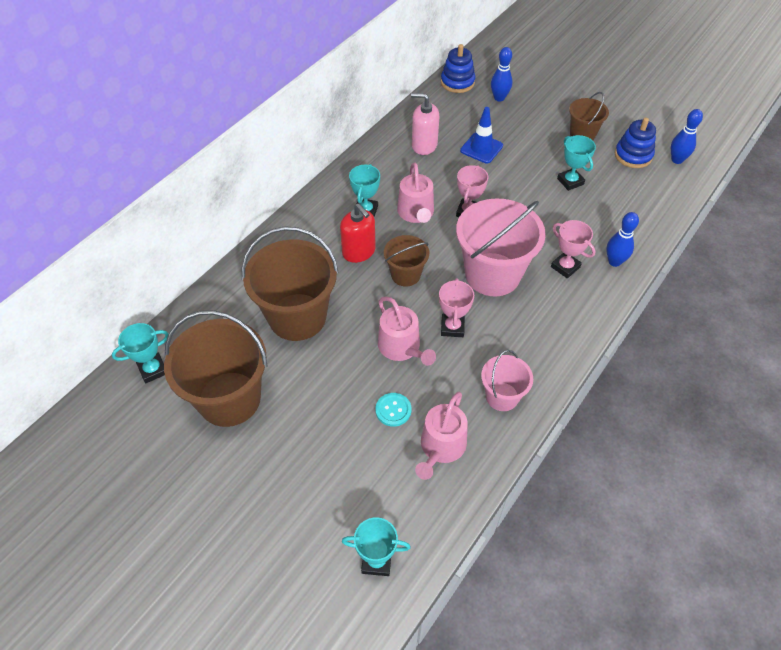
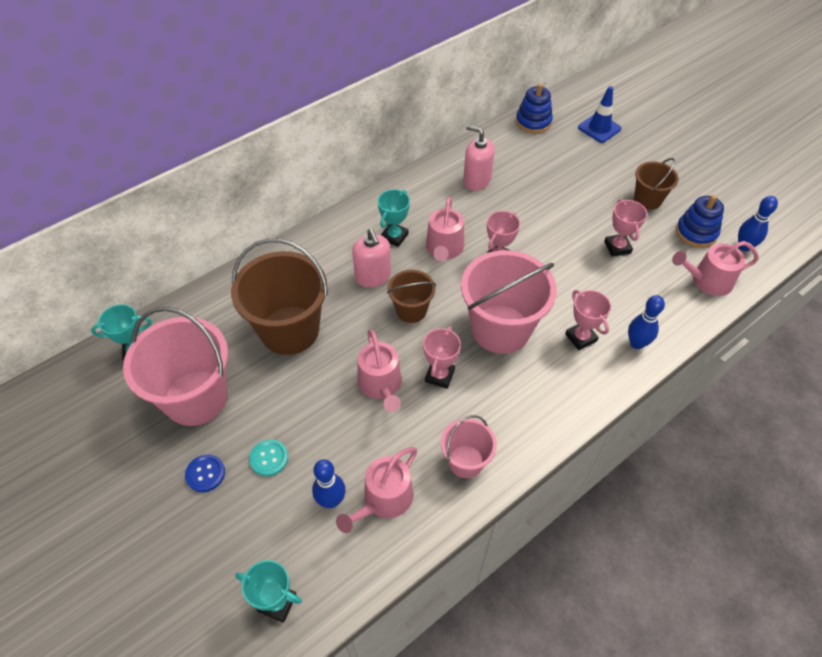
camera: 15 degrees right, 0 degrees up
(229, 399) = (196, 397): brown bucket -> pink bucket
(265, 465) = (205, 474): none -> blue button
(359, 251) = (373, 276): red soap dispenser -> pink soap dispenser
(393, 410) = (349, 448): turquoise button -> turquoise button (269, 458)
(481, 148) = (534, 194): blue traffic cone -> blue traffic cone (599, 128)
(499, 98) = (571, 145): blue bowling pin -> blue bowling pin (331, 500)
(570, 181) = (617, 247): turquoise trophy -> pink trophy
(656, 195) = (707, 281): none -> pink watering can

